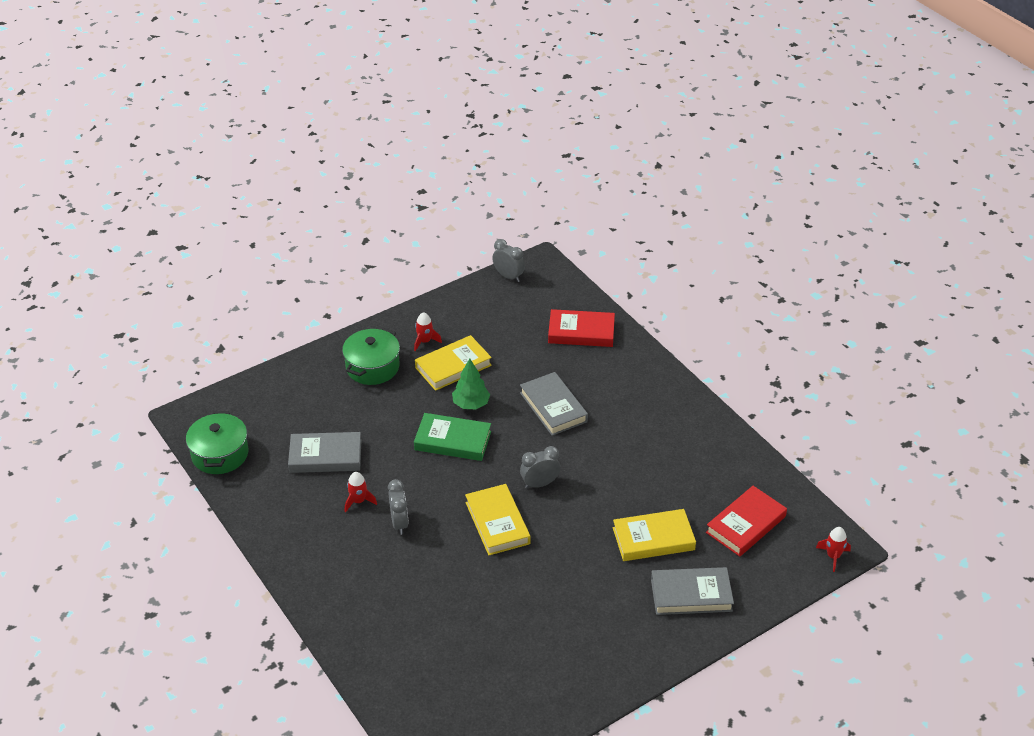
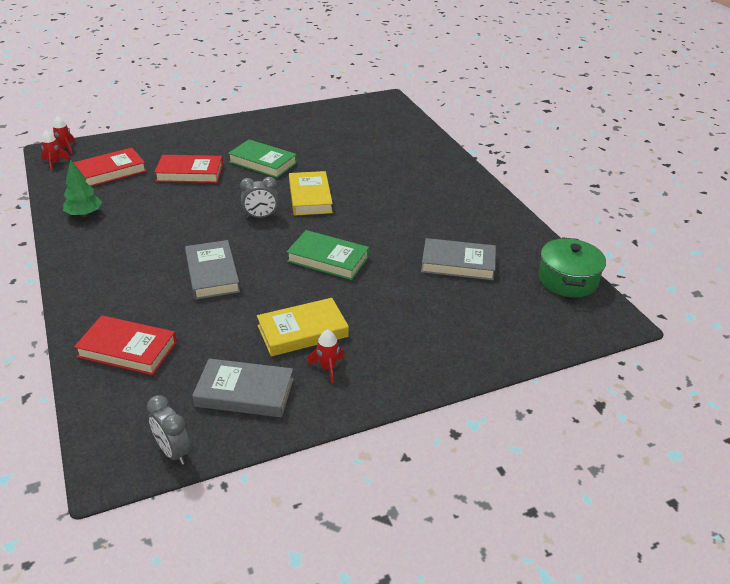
camera: 170 degrees left, 5 degrees down
(358, 501) = (427, 226): red rocket -> red rocket (55, 163)
(372, 367) = (399, 345): green pot -> none
(399, 523) = (393, 207): grey clock -> none
(471, 404) = (297, 289): green tree -> green tree (84, 214)
(576, 575) = (263, 162): none -> green book
(653, 539) = (190, 173): yellow book -> red book
(691, 594) = (187, 144): grey book -> grey book (244, 393)

